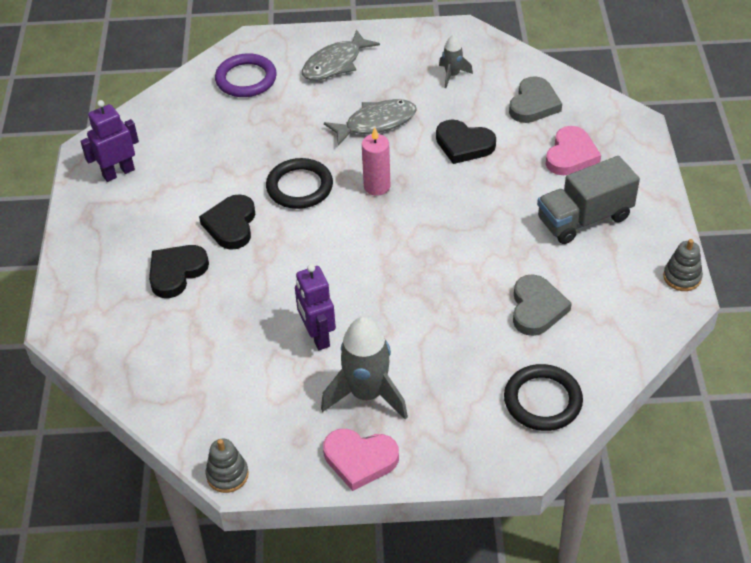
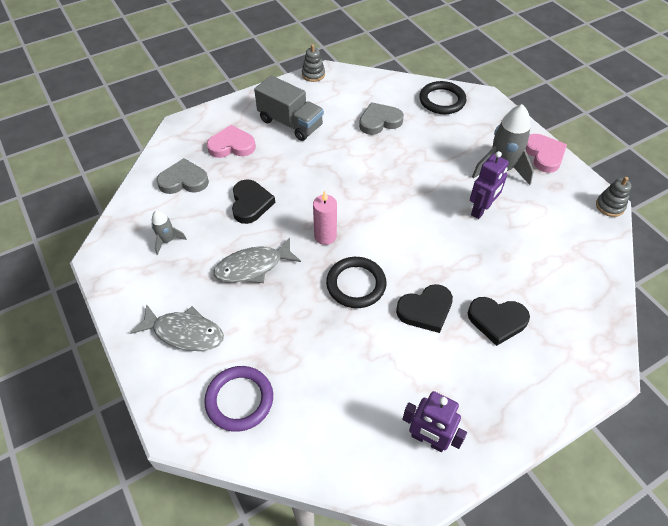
camera: 120 degrees left, 5 degrees up
(376, 123) = (253, 267): grey fish -> grey fish turned 60 degrees counterclockwise

